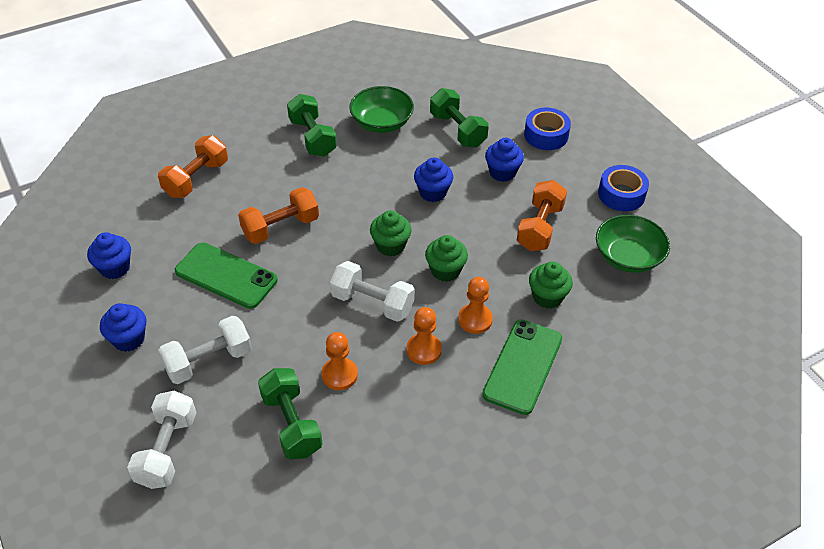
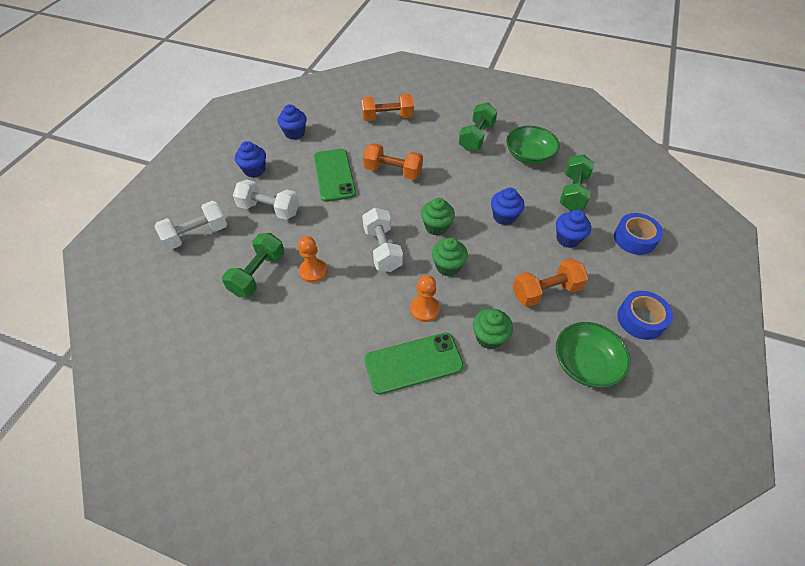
camera: 50 degrees right, 5 degrees up
(424, 350) = (372, 299): orange pawn -> none

